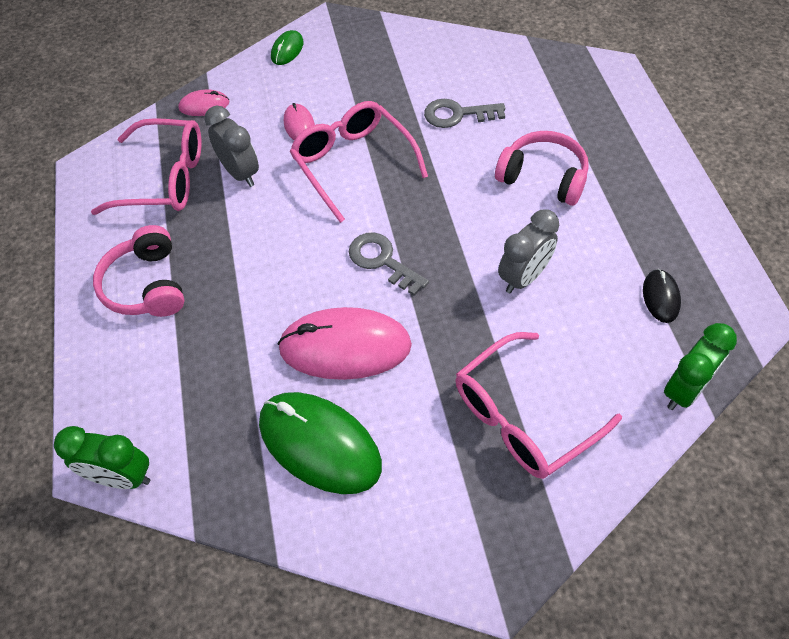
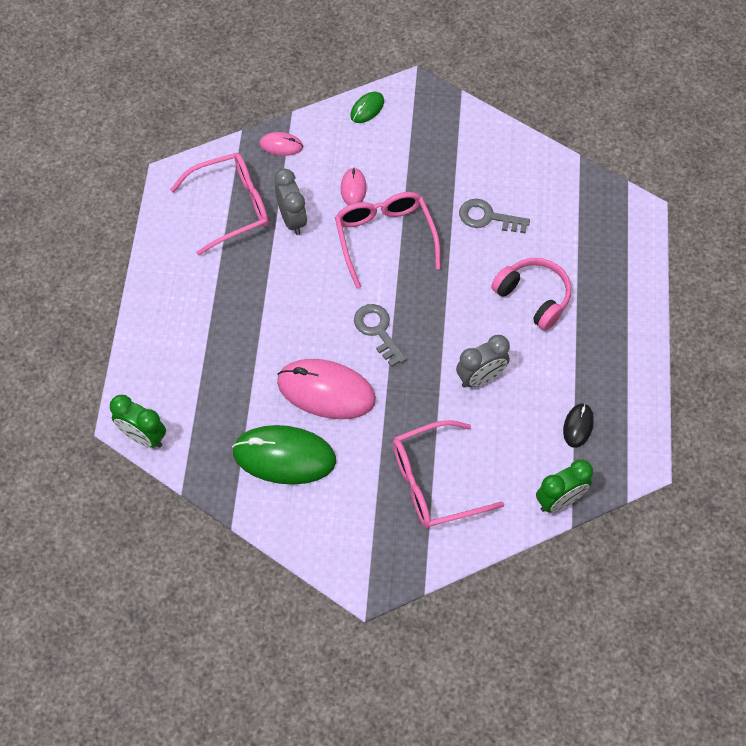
camera: 15 degrees right, 5 degrees up
(147, 285) = (195, 296): pink headphones -> none
(165, 179) = (231, 207): pink glasses -> pink glasses turned 45 degrees counterclockwise
(319, 444) = (284, 456): green mouse -> green mouse turned 45 degrees counterclockwise

